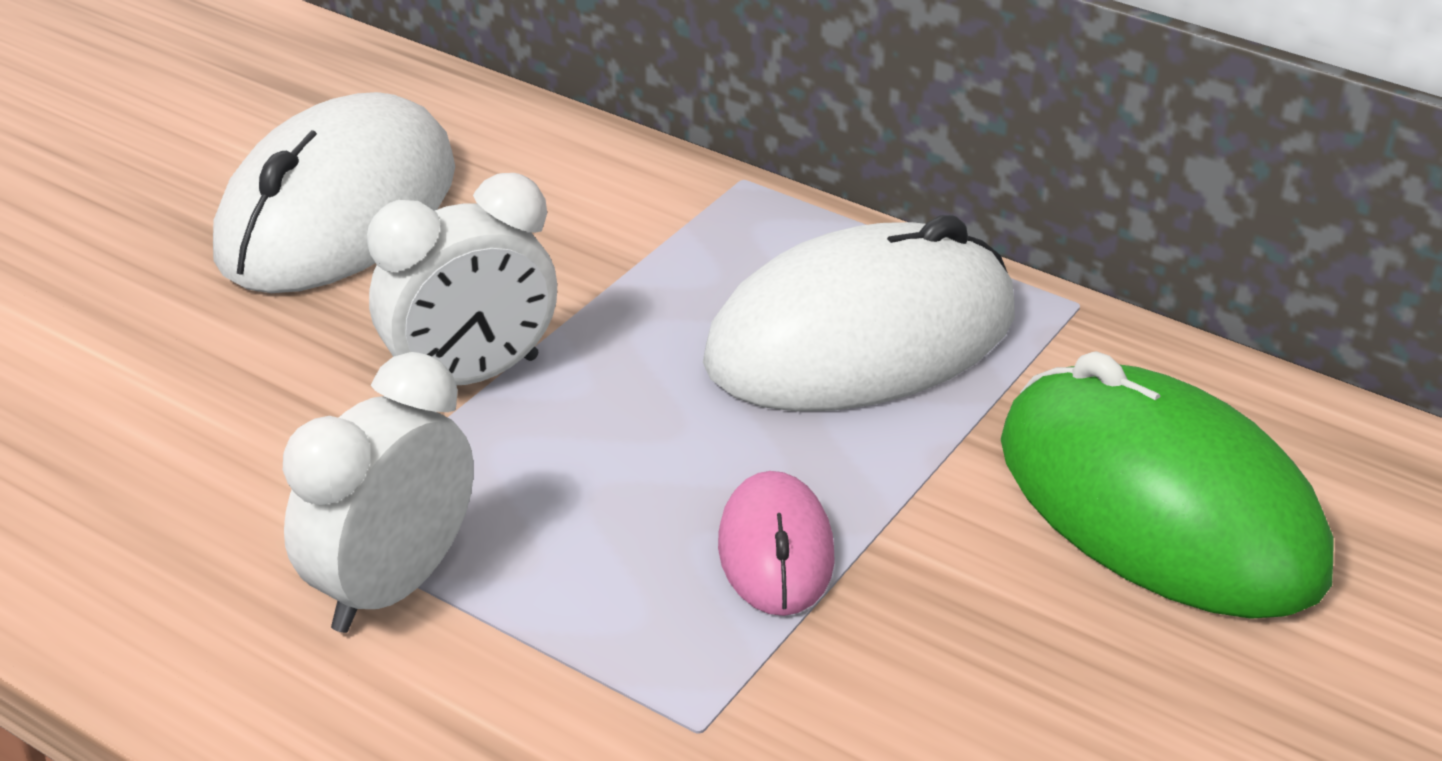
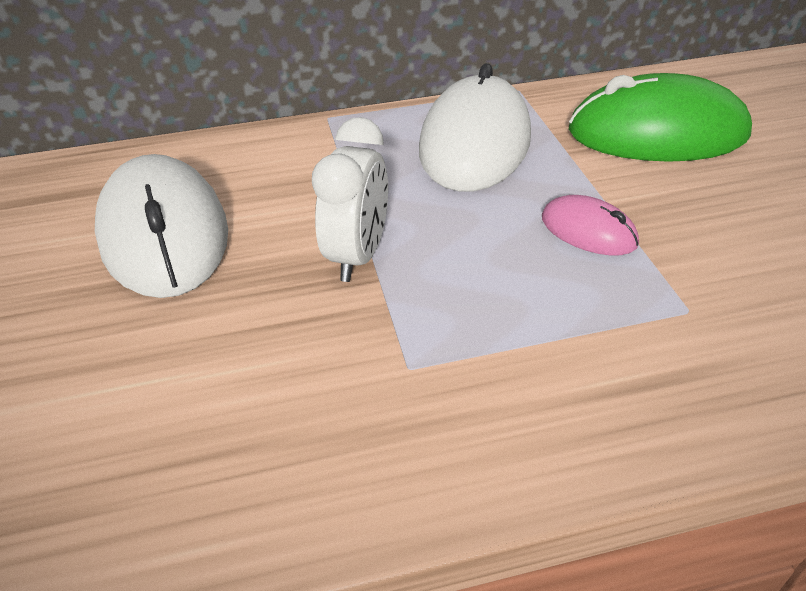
camera: 45 degrees left, 5 degrees up
(391, 586) = (488, 361): white clock -> none

